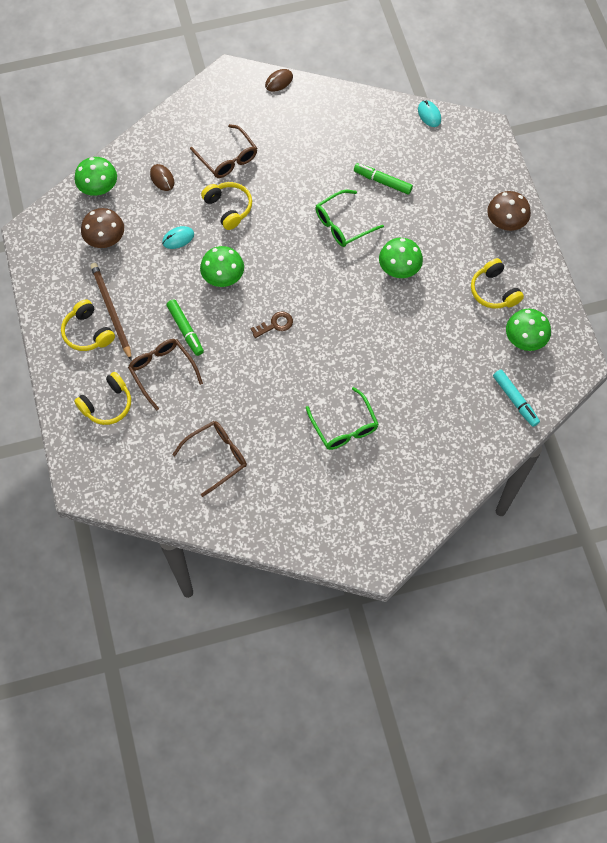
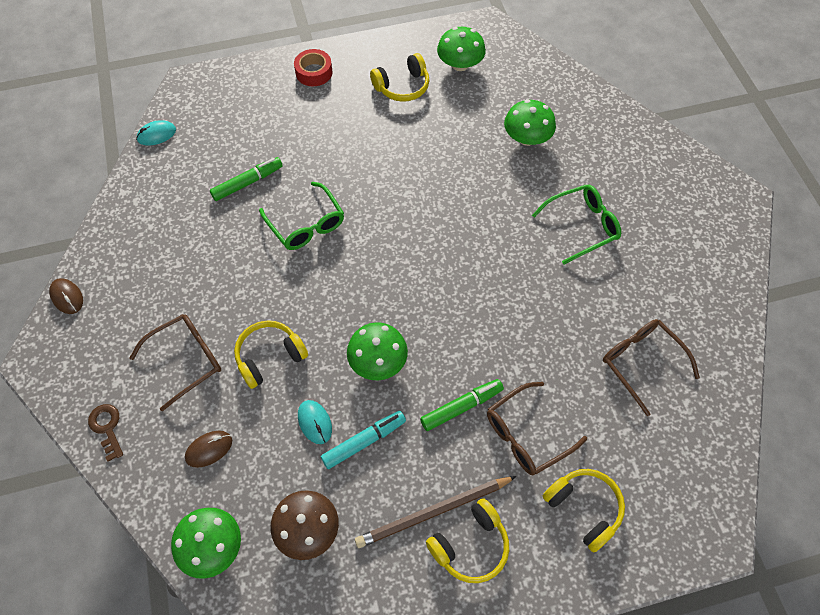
camera: 90 degrees left, 5 degrees down
(275, 324) = (450, 298): brown key -> brown key (107, 427)
(382, 181) = (247, 183): green marker -> green marker turned 150 degrees counterclockwise
(399, 268) = (370, 169): green mushroom -> green mushroom (527, 138)
(506, 221) = (314, 72): brown mushroom -> red tape
(515, 400) = (533, 76): turquoise marker -> turquoise marker (364, 442)

